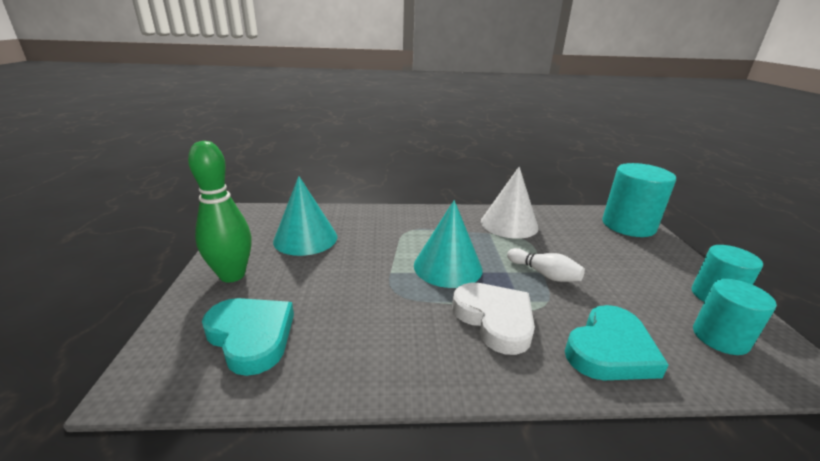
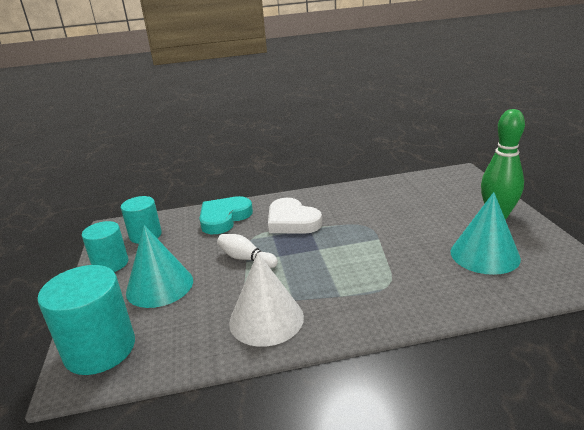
camera: 175 degrees right, 0 degrees up
(251, 336) = (434, 192): turquoise heart -> none
(447, 267) = (331, 251): turquoise cone -> turquoise cone (159, 286)

